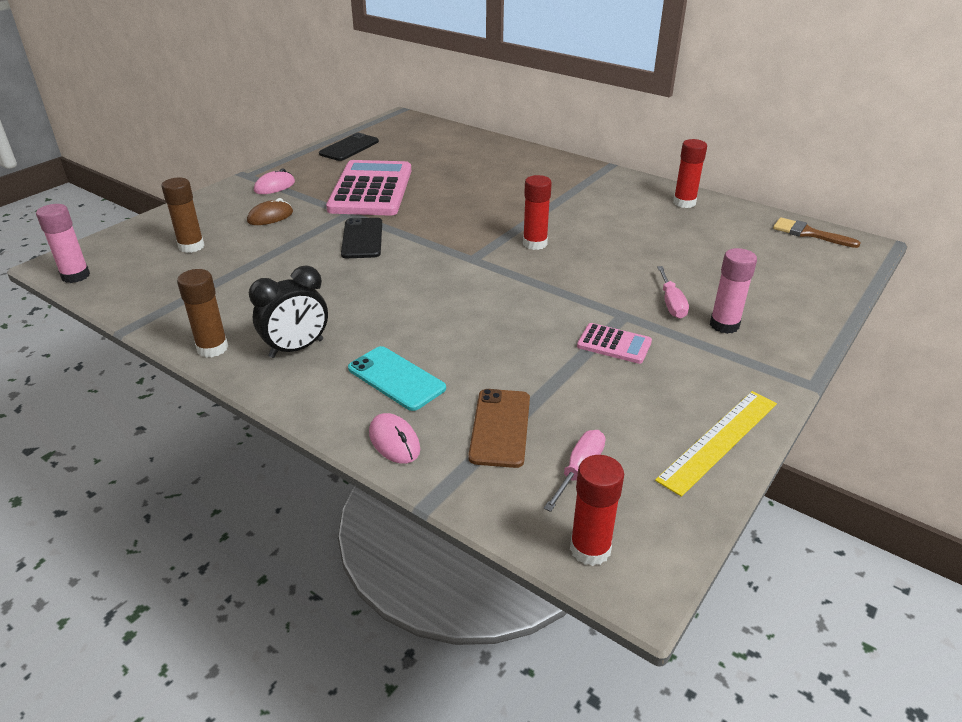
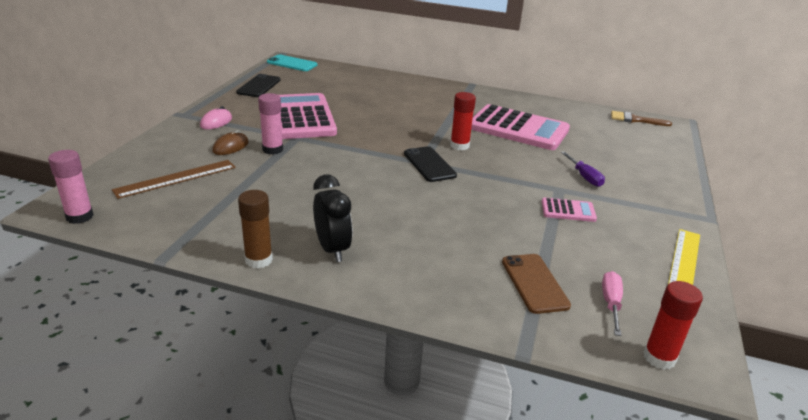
camera: 20 degrees left, 5 degrees down
(191, 246) = (176, 178): brown glue stick -> brown ruler
(296, 348) = (332, 249): black clock -> black clock turned 60 degrees counterclockwise
(362, 238) = (323, 156): black phone -> black phone (429, 164)
(394, 441) = (464, 308): pink mouse -> none
(396, 378) = (430, 260): turquoise phone -> turquoise phone (292, 63)
(629, 229) = (518, 129): none -> pink calculator
(671, 303) = (584, 177): pink screwdriver -> purple screwdriver
(684, 203) = (541, 106): red glue stick -> none
(724, 325) = (629, 187): pink glue stick -> pink glue stick (272, 149)

